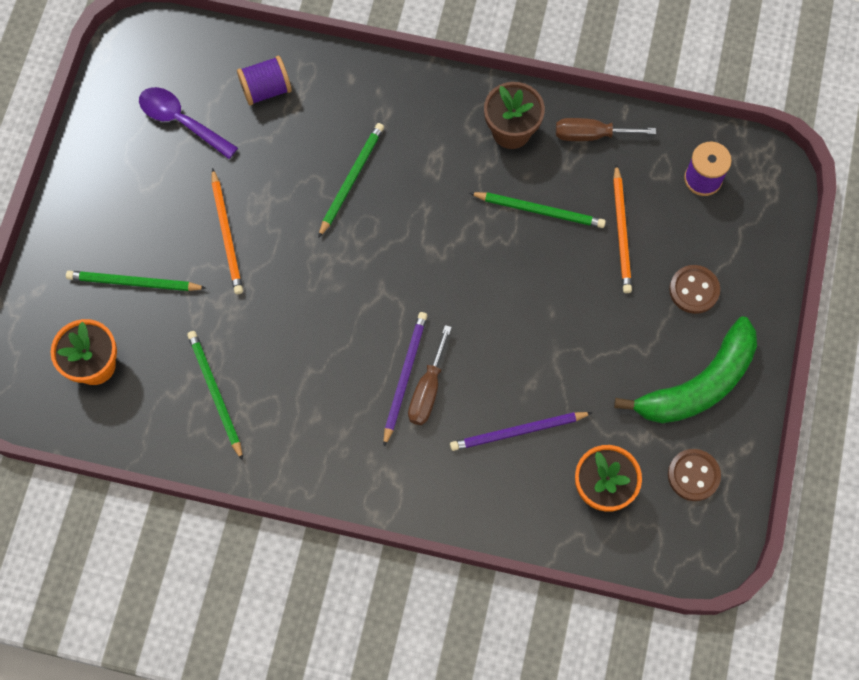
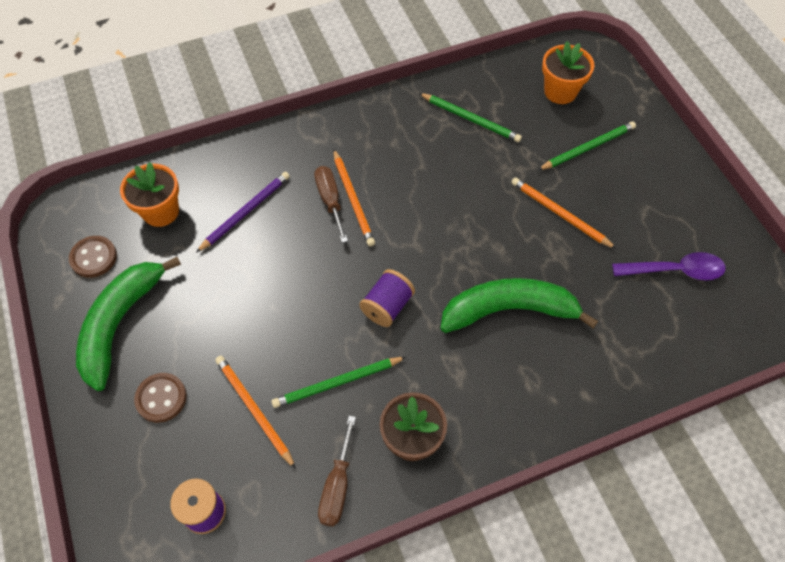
camera: 145 degrees right, 10 degrees down
(266, 89) = (641, 338): purple spool -> purple spool (387, 306)
(351, 179) = (508, 310): green pencil -> green banana
(404, 377) = (353, 199): purple pencil -> orange pencil
(591, 135) = (337, 486): brown screwdriver -> brown screwdriver turned 135 degrees clockwise

